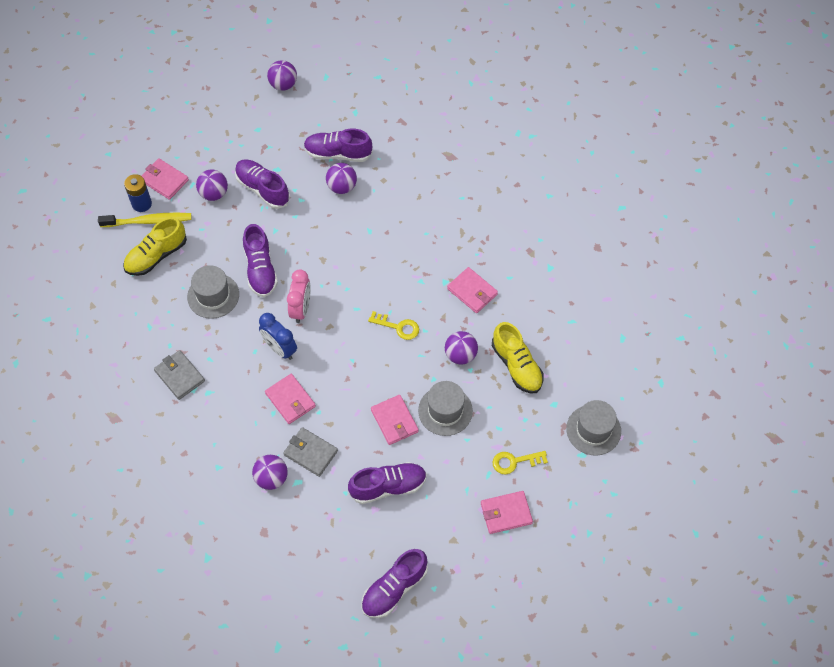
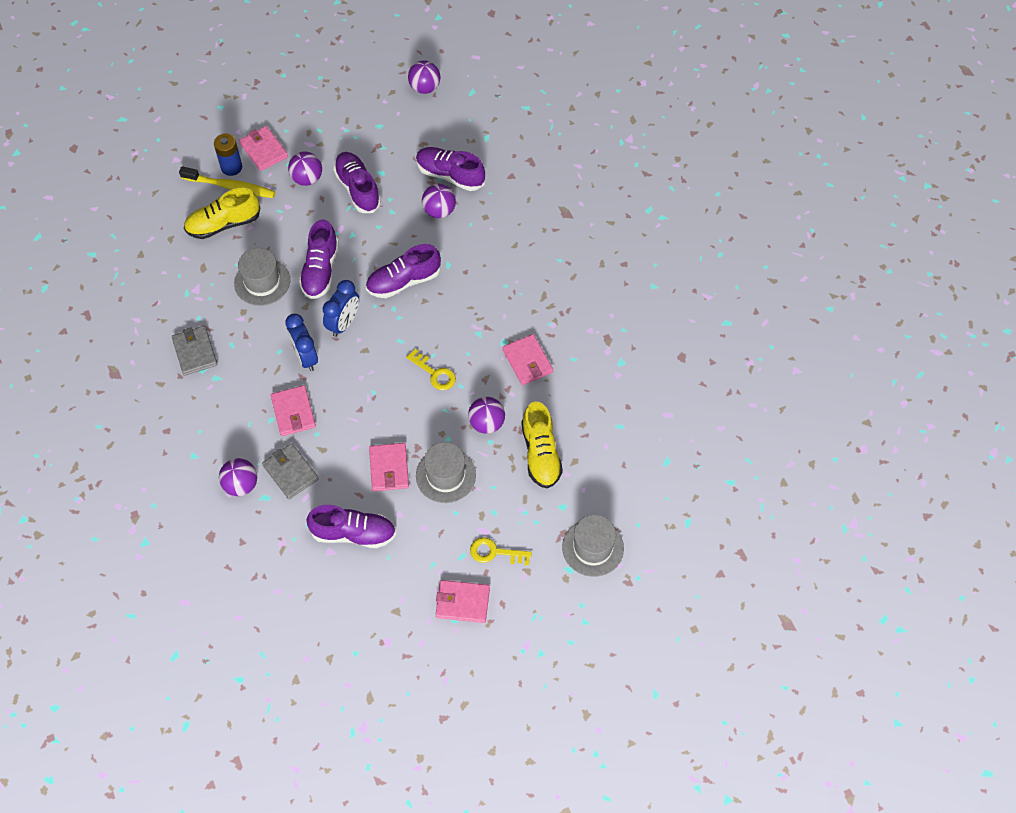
camera: 20 degrees right, 0 degrees up
(301, 309) = (344, 323): pink clock -> blue clock
(394, 588) = (315, 639): purple shoe -> purple shoe (403, 281)

